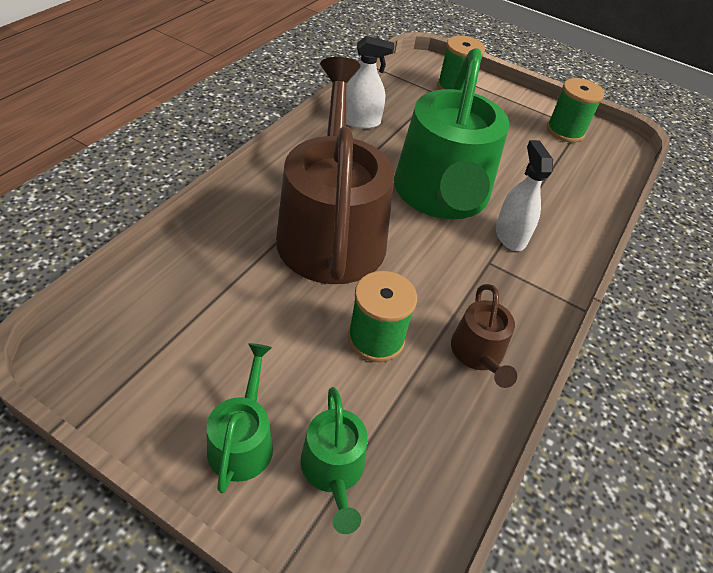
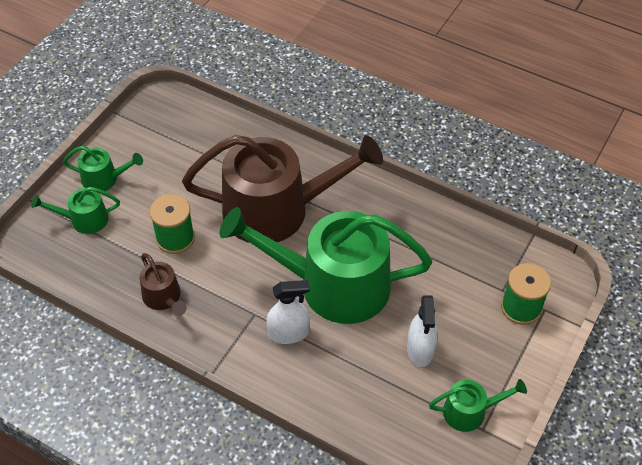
camera: 95 degrees right, 5 degrees up
(360, 121) = (427, 224): white spray bottle -> white spray bottle (420, 349)
(478, 354) = (163, 298): brown watering can -> brown watering can turned 120 degrees counterclockwise
(565, 131) = (470, 411): green spool -> green watering can

